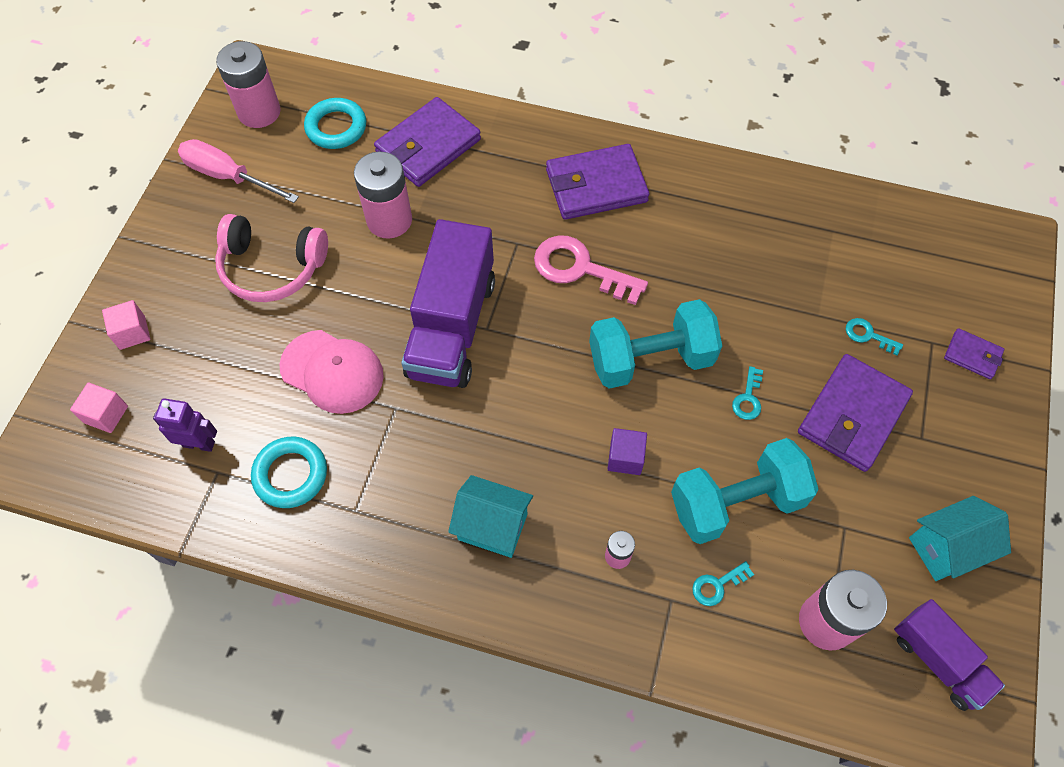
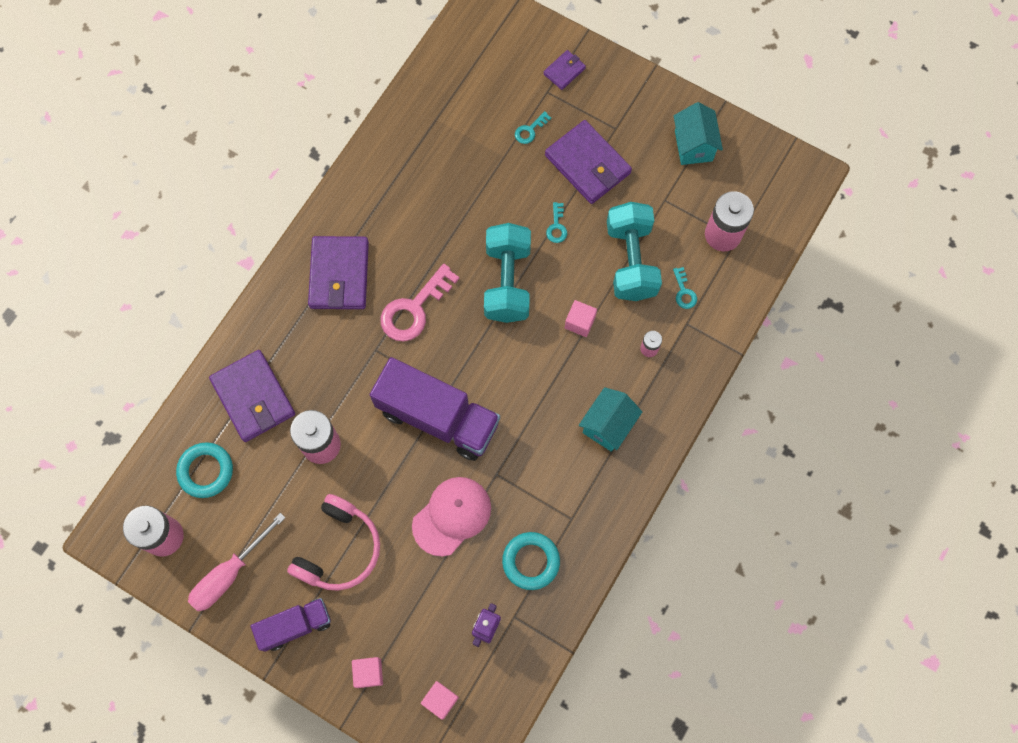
camera: 75 degrees left, 10 degrees up
(625, 458) = (580, 322): purple cube -> pink cube
(748, 398) = (557, 227): turquoise key -> turquoise key turned 60 degrees clockwise
(938, 660) = (761, 180): purple truck -> purple truck (295, 625)

